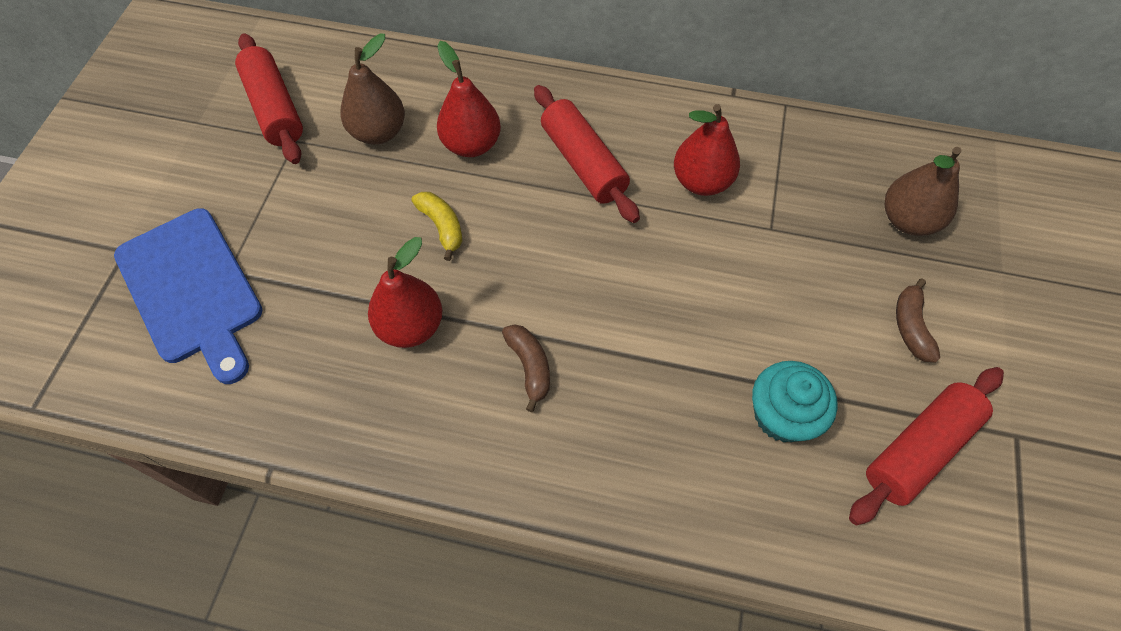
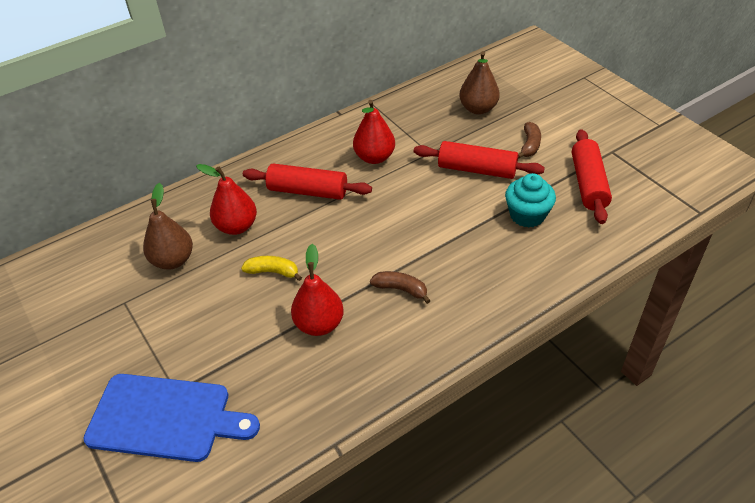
camera: 45 degrees left, 15 degrees down
(275, 108) = (87, 298): red rolling pin -> red rolling pin (477, 169)
(910, 327) = (530, 145): brown banana -> brown banana turned 120 degrees counterclockwise

